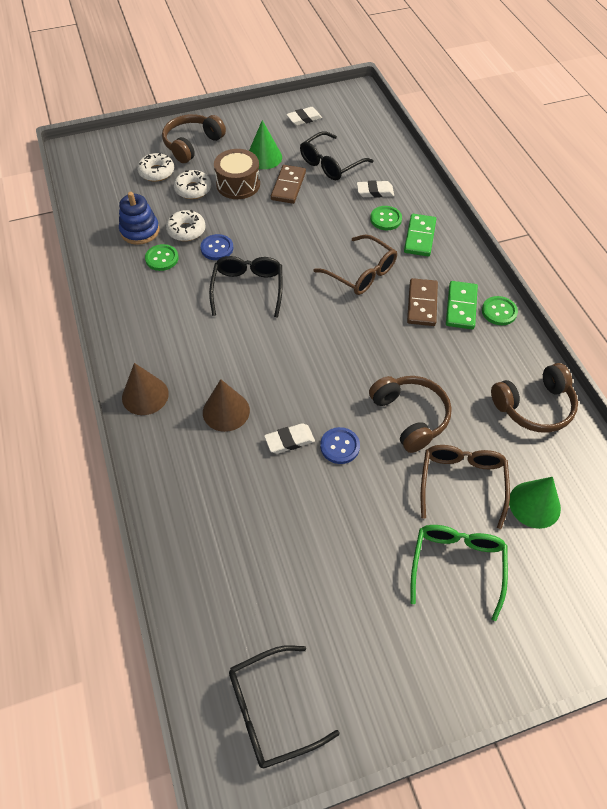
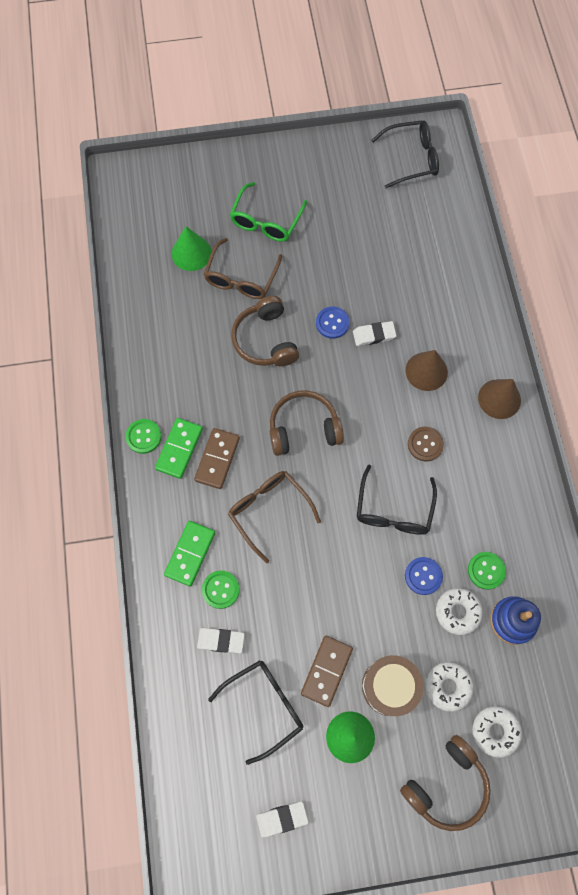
camera: 170 degrees left, 15 degrees up
(222, 343) = (425, 444): none -> brown button
(534, 406) = (155, 332): brown headphones -> brown headphones (303, 429)

